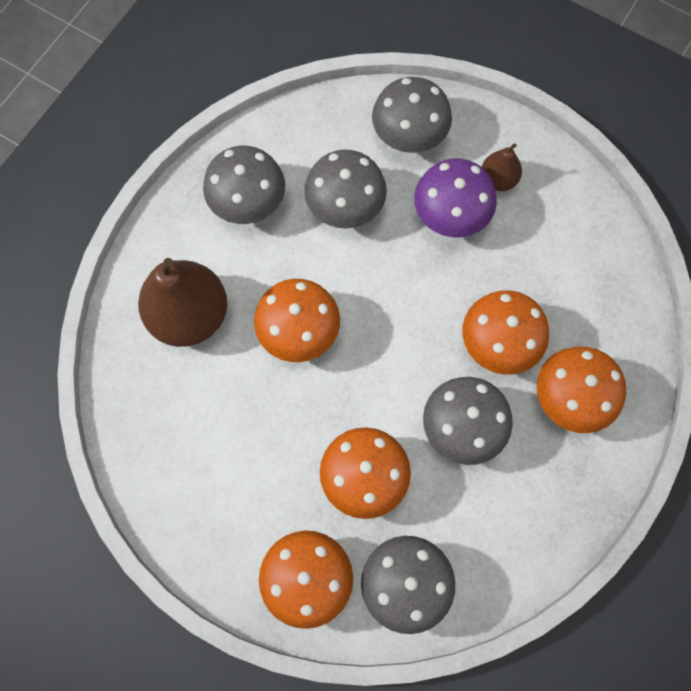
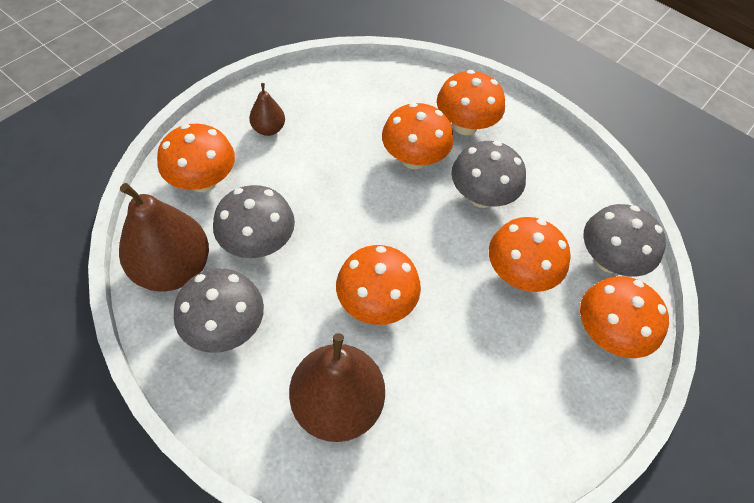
camera: 85 degrees left, 15 degrees down
(301, 141) = (173, 268): none -> brown pear
(409, 136) = (203, 181): grey mushroom -> orange mushroom
(450, 216) = (292, 167): purple mushroom -> none

